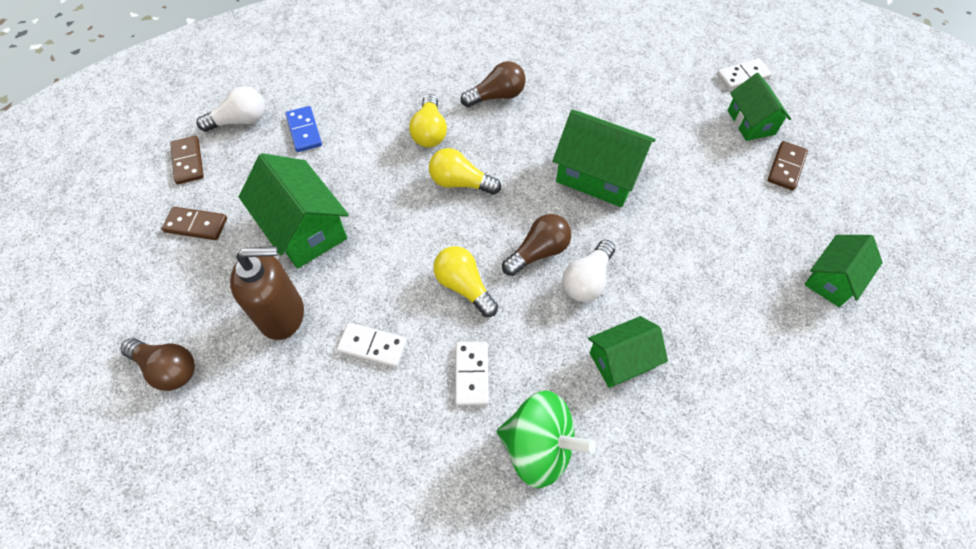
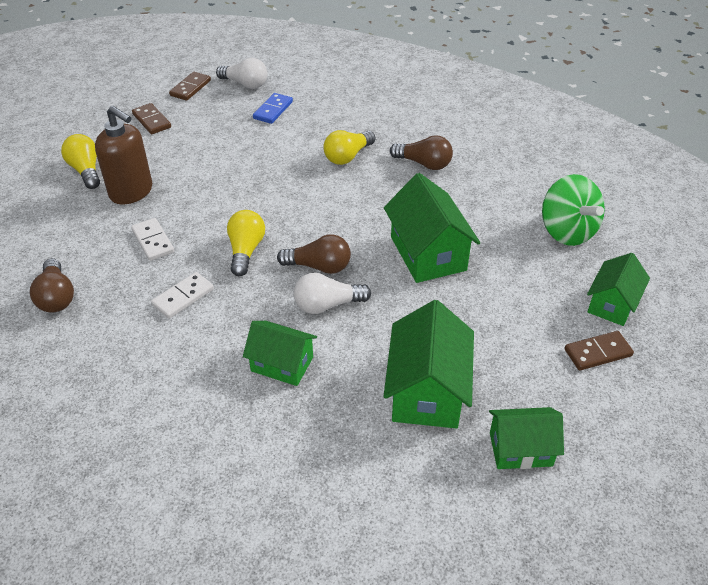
camera: 45 degrees right, 15 degrees down
(168, 368) = (48, 176): brown light bulb -> brown light bulb (56, 297)
(304, 229) = (201, 159): green house -> green house (427, 391)
(460, 182) = (326, 196): yellow light bulb -> yellow light bulb (86, 171)
(539, 447) = (164, 364): green spinning top -> green spinning top (567, 231)
(743, 76) = (654, 271): white domino -> none

